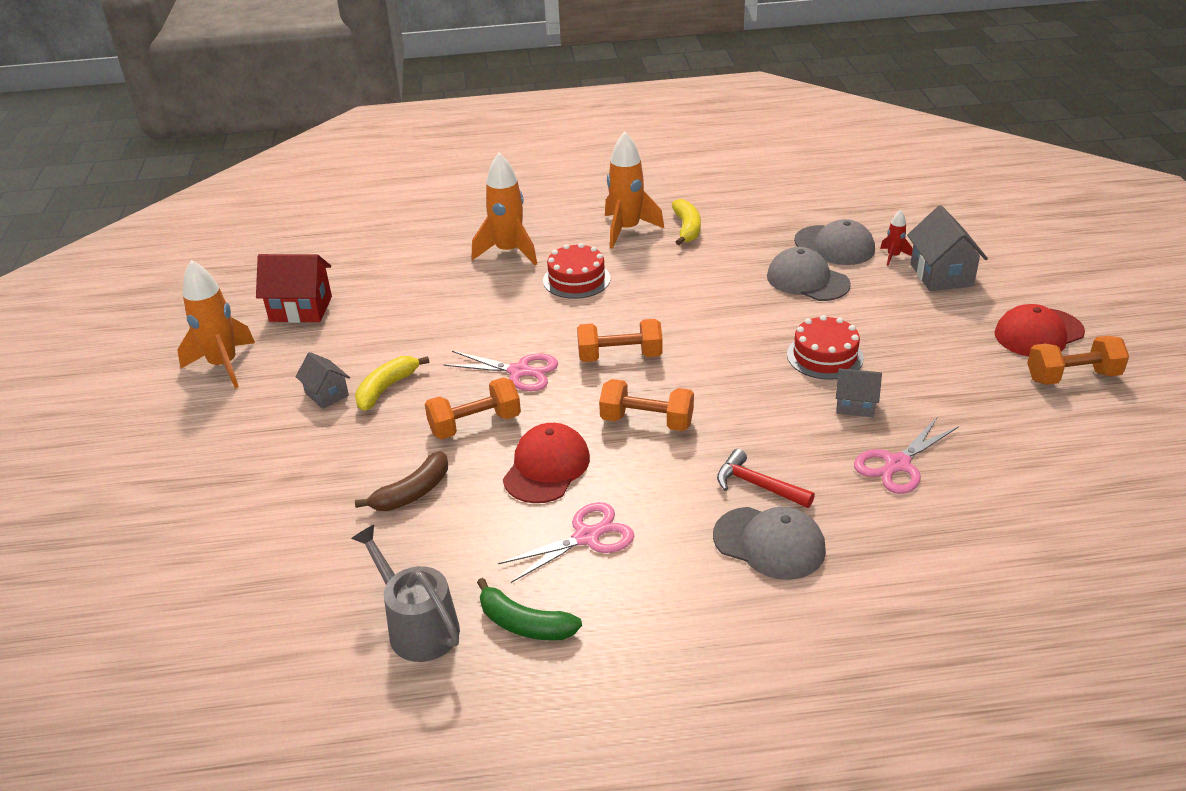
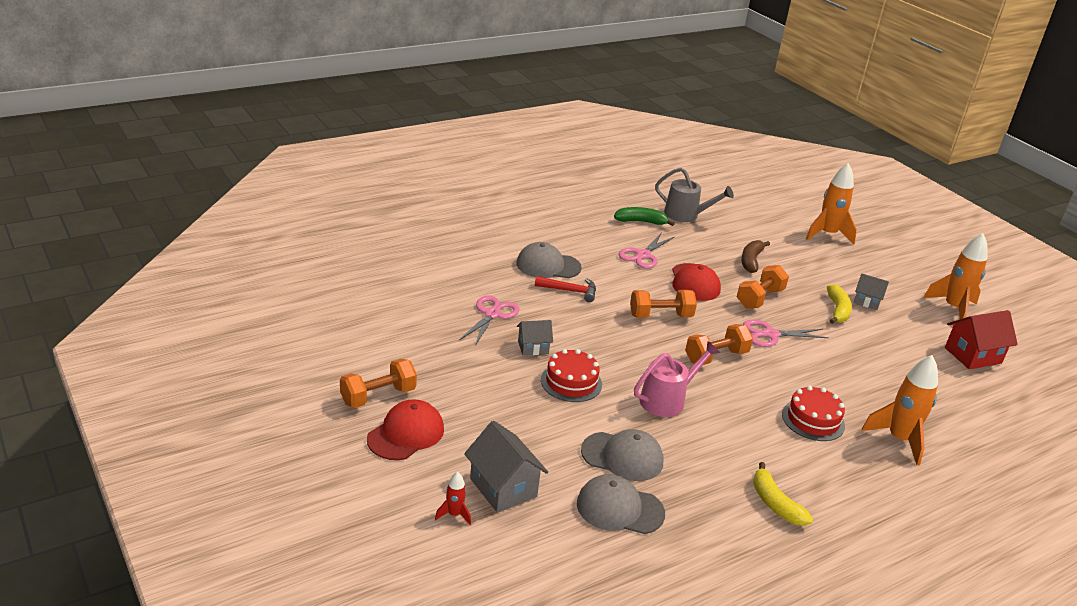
camera: 150 degrees right, 5 degrees down
(627, 230) = (828, 489): orange rocket -> orange rocket (827, 234)
(721, 320) = (667, 400): none -> pink watering can
(893, 256) = (556, 504): red rocket -> red rocket (454, 514)

